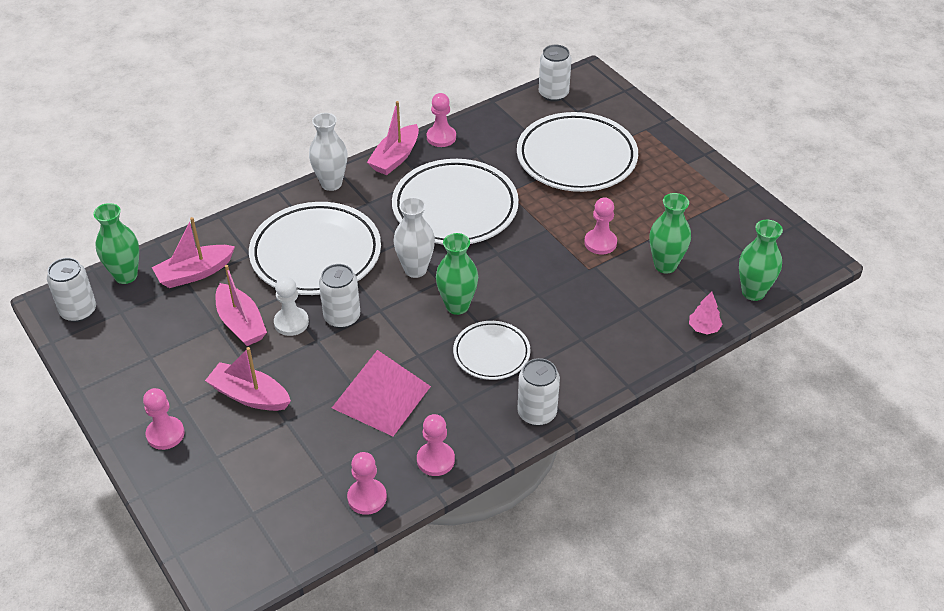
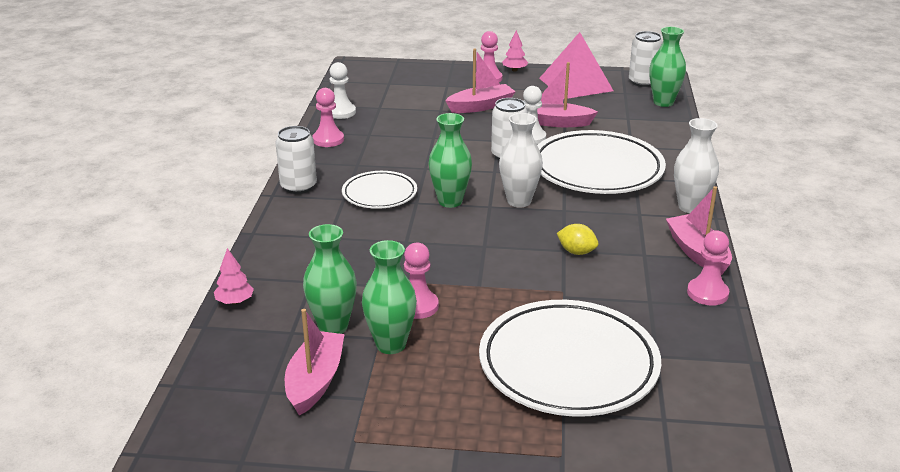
camera: 130 degrees right, 15 degrees down
(121, 426) = (514, 70): none -> pink tree
(194, 273) = (635, 123): pink boat -> pink boat (315, 381)
(367, 498) = (341, 112): pink pawn -> white pawn
(381, 397) = (409, 142): pink pyramid -> pink pyramid (575, 84)
(455, 208) = (576, 252): white plate -> yellow lemon
(553, 94) = (724, 419): white can -> none
(753, 292) = (218, 358): green vase -> green vase (391, 345)

